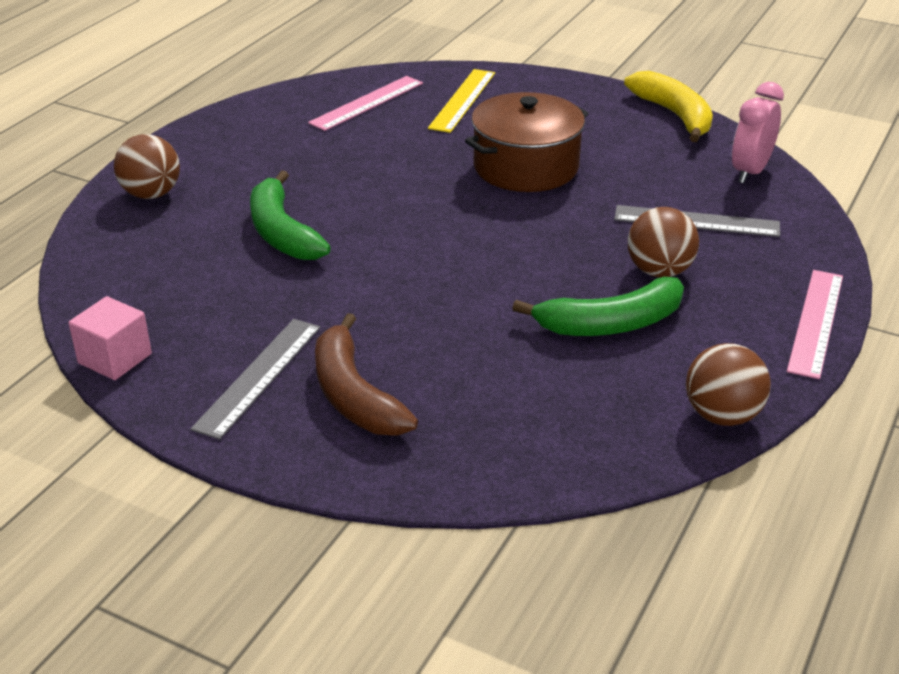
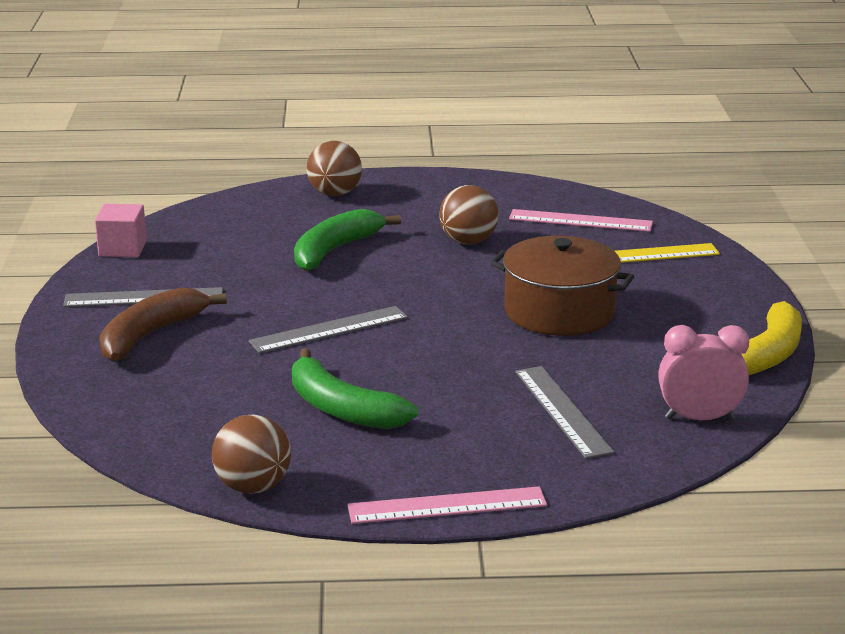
camera: 60 degrees right, 10 degrees down
(448, 285) = (329, 329): none -> grey ruler
(659, 271) = (451, 412): brown ball -> brown ball (468, 241)

